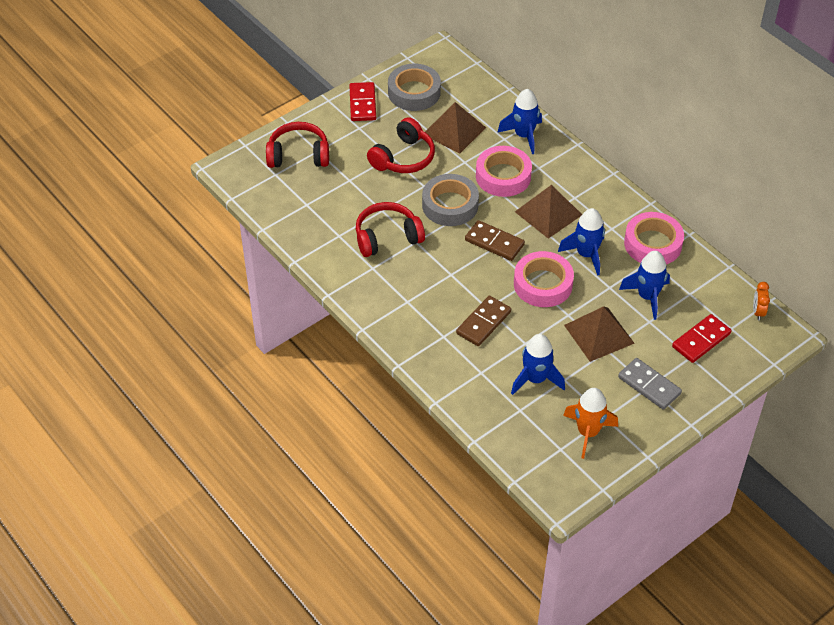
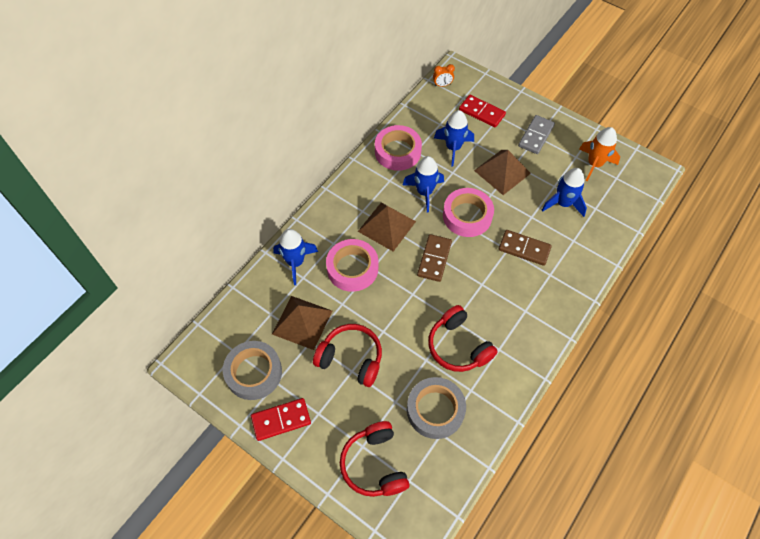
camera: 105 degrees left, 10 degrees up
(450, 205) = (401, 303): grey tape -> grey tape (435, 410)

